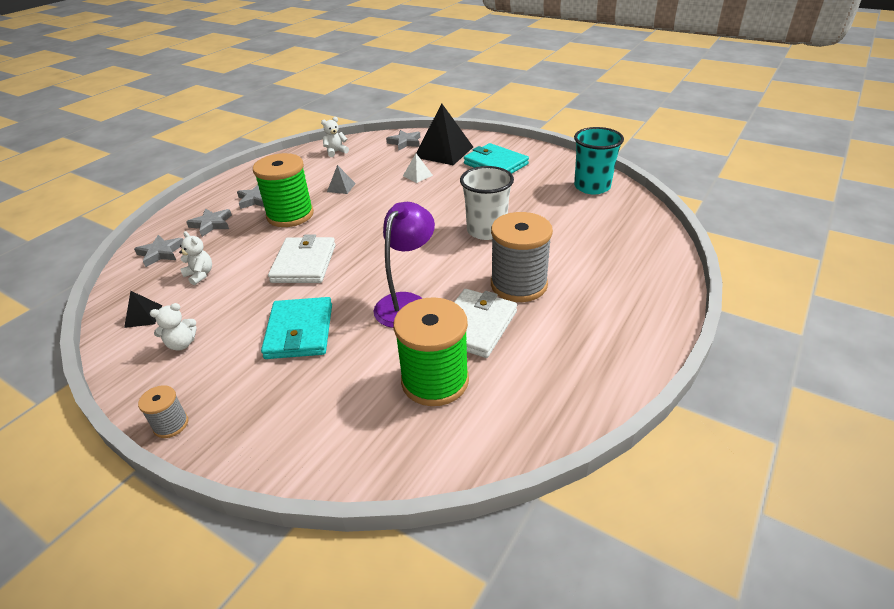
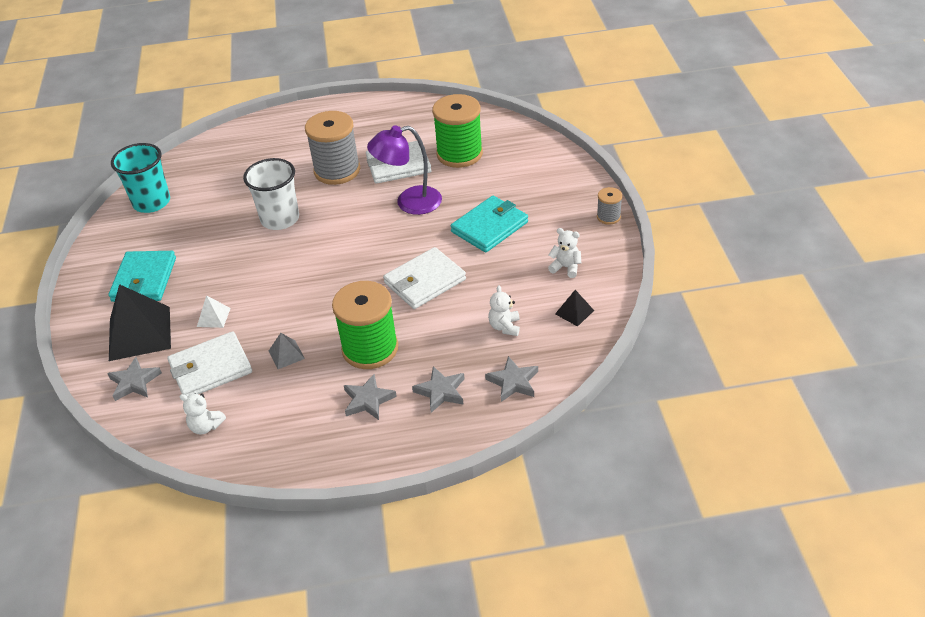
camera: 130 degrees left, 5 degrees up
(375, 163) = (210, 368): none -> white wallet

